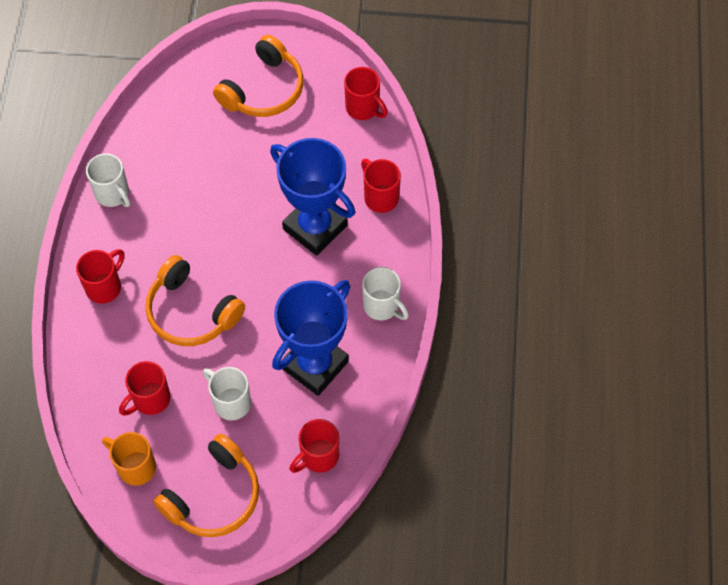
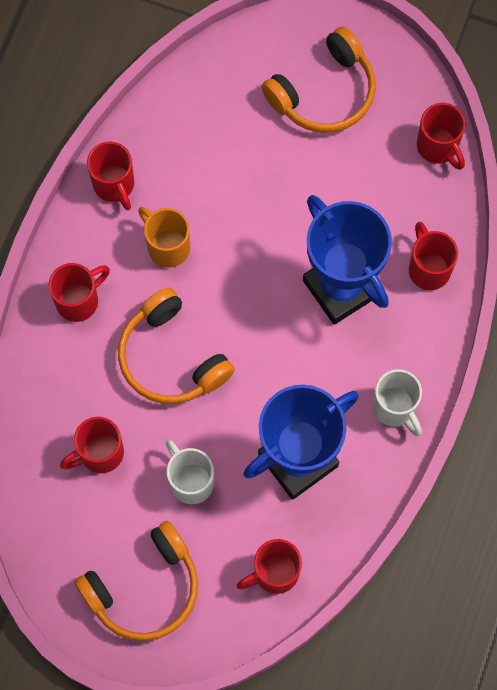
camera: 15 degrees right, 10 degrees up
(113, 194) = (114, 185): white mug -> red mug
(135, 467) = (65, 530): orange mug -> orange mug (167, 246)

